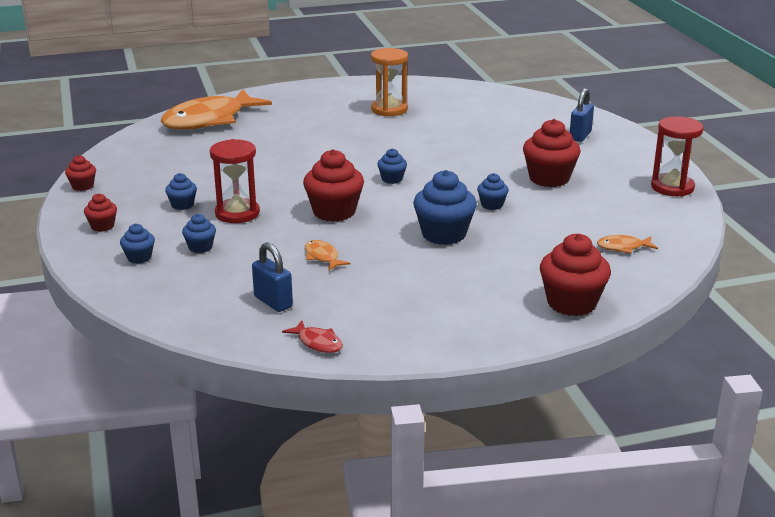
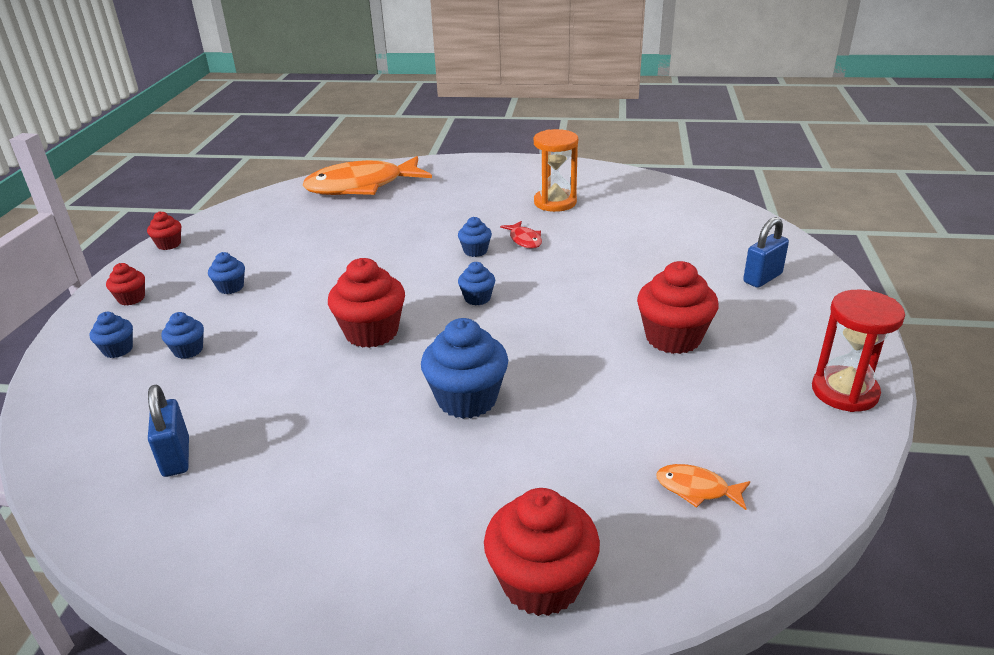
camera: 25 degrees right, 5 degrees up
(237, 213) = (271, 311): red hourglass -> none
(318, 343) = (155, 547): red fish -> red fish (524, 240)
(322, 257) = (296, 399): orange fish -> none
(492, 205) = (565, 365): blue cupcake -> blue cupcake (475, 251)

